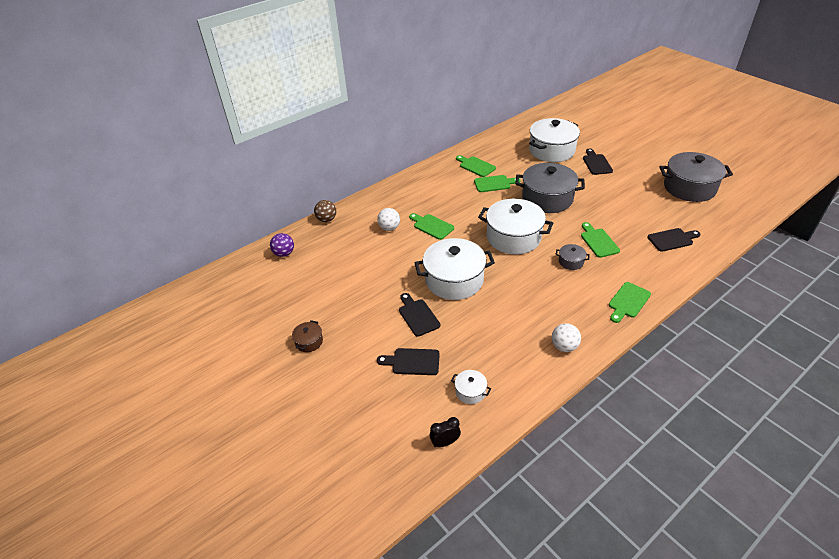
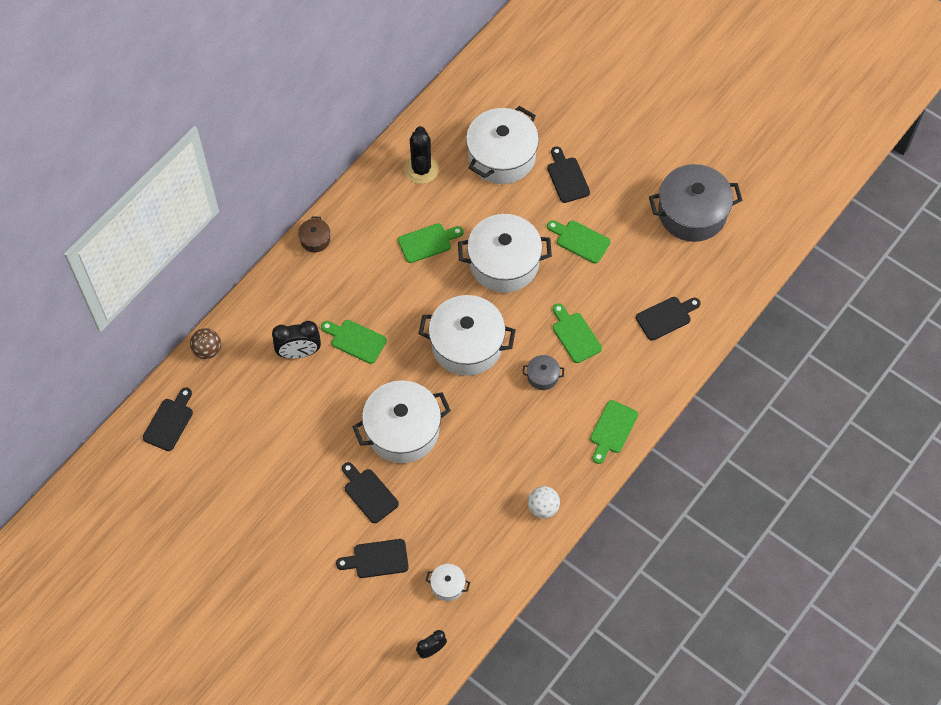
camera: 15 degrees left, 20 degrees up
(284, 253) = (169, 422): purple ball -> black cutting board
(309, 342) = (249, 553): brown pot -> brown pot (315, 240)
(389, 228) = (299, 353): white ball -> black clock
(476, 166) = (395, 207): green cutting board -> green cutting board (580, 240)
(496, 151) = (421, 169): none -> black cactus
(547, 198) = (504, 263): grey pot -> white pot

